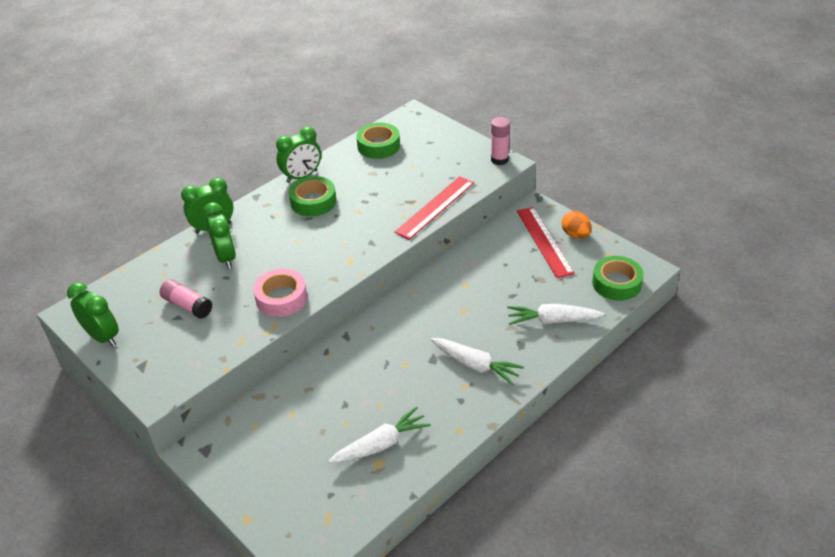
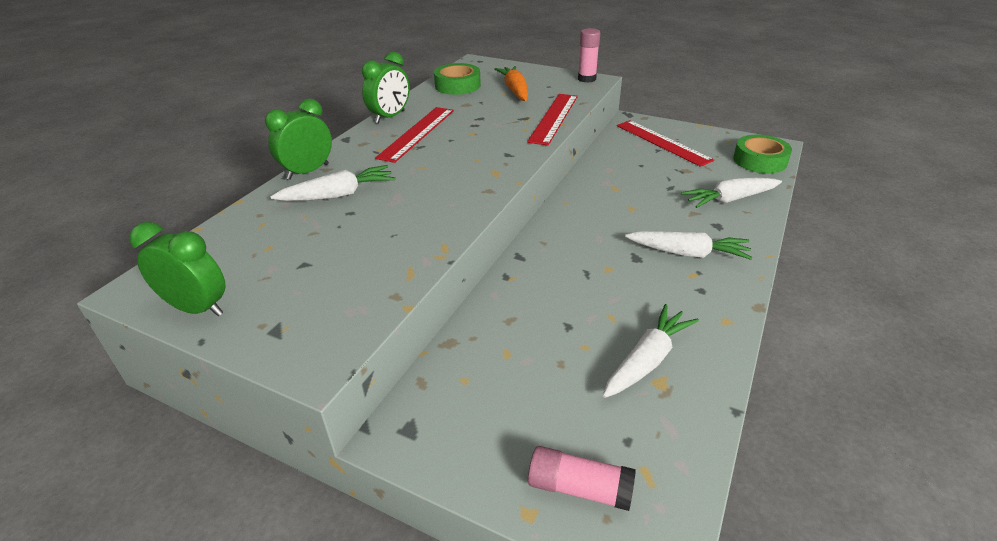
camera: 20 degrees left, 5 degrees down
(187, 306) = (312, 249): pink glue stick -> pink glue stick (579, 488)
(225, 257) = (339, 195): green clock -> white carrot
(281, 298) = (436, 219): pink tape -> none
(313, 201) = (417, 133): green tape -> red ruler
(424, 163) = (515, 90): none -> orange carrot
(575, 235) = (687, 133): orange egg -> none

